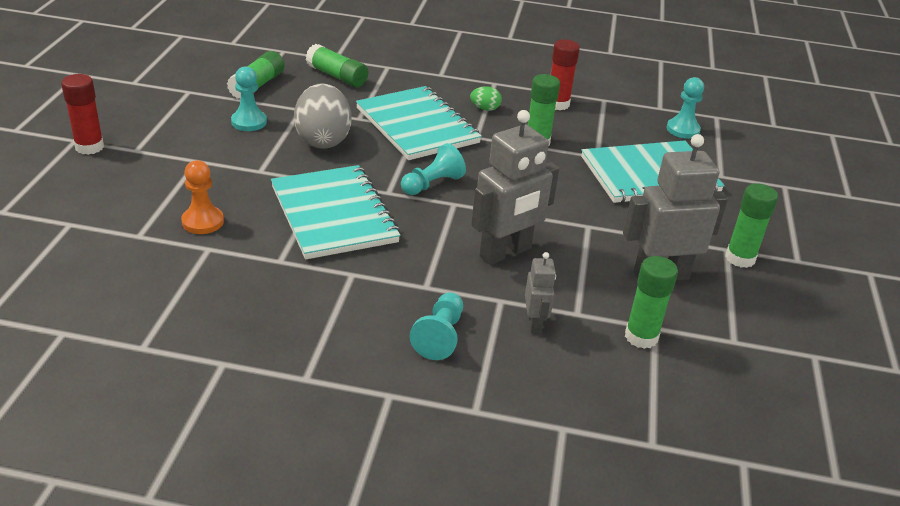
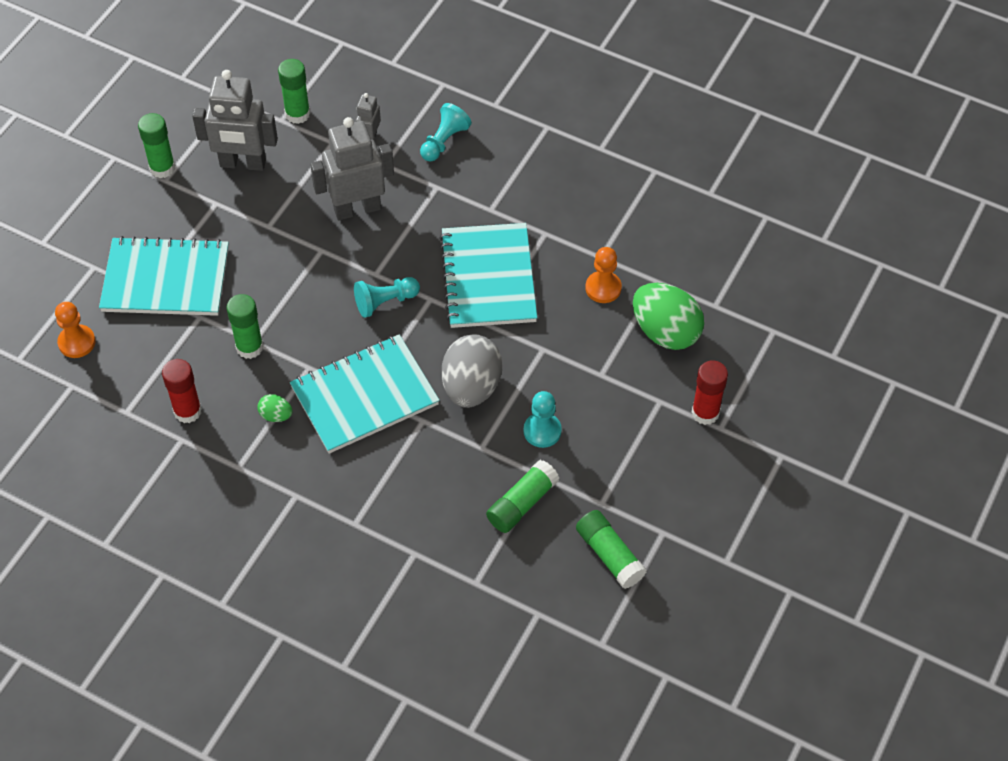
camera: 160 degrees left, 20 degrees up
(129, 196) = (665, 332): none -> green egg
(337, 76) = (424, 509): green glue stick -> green glue stick (609, 555)
(417, 126) = (364, 396): turquoise notebook -> turquoise notebook turned 75 degrees clockwise
(683, 130) = (77, 342): turquoise pawn -> orange pawn

